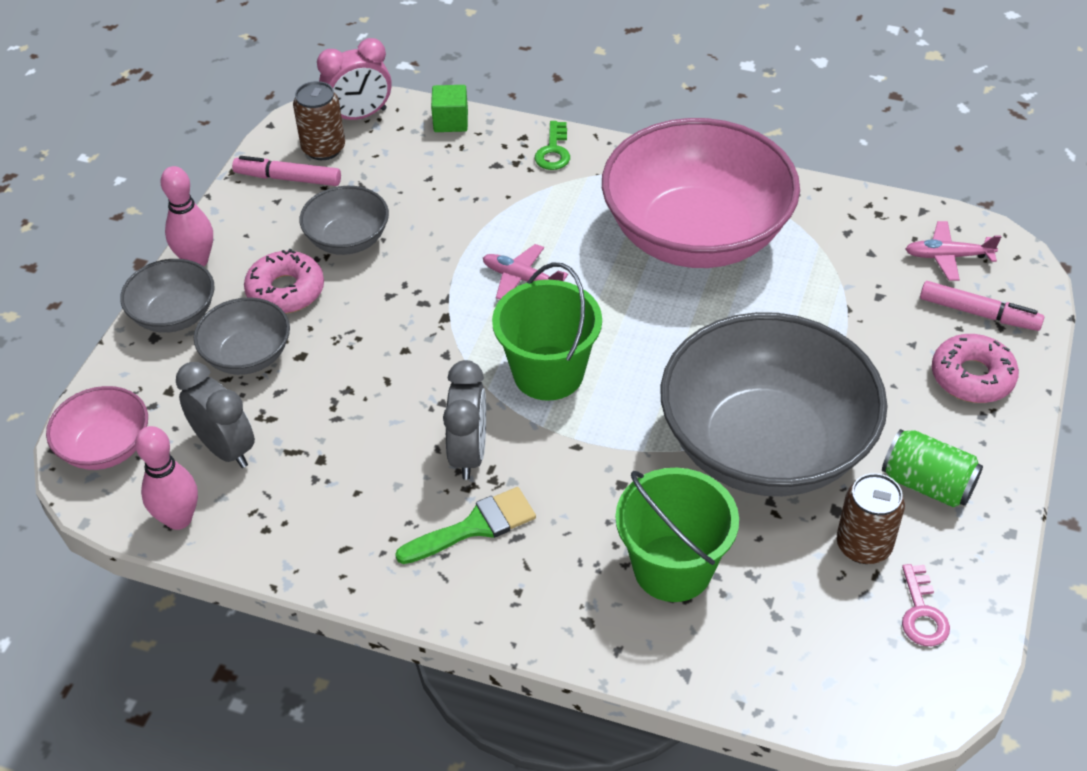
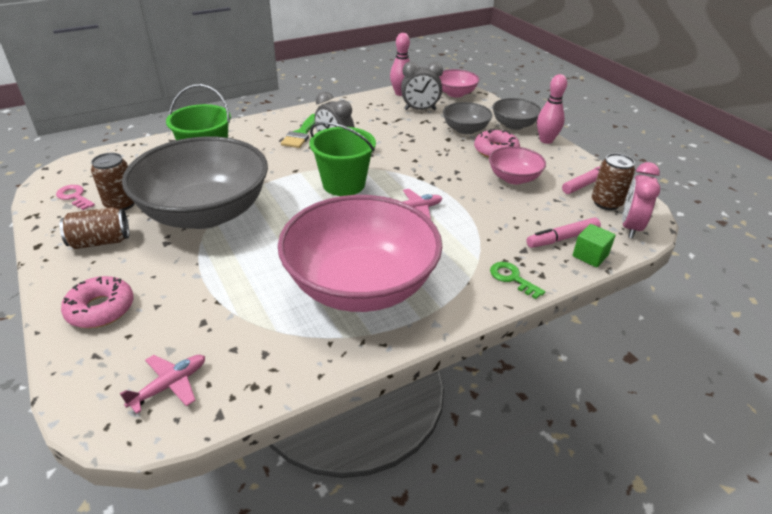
camera: 130 degrees right, 10 degrees down
(348, 239) = (513, 178): grey bowl -> pink bowl
(927, 484) = (100, 242): green can -> brown can
(979, 313) = (118, 354): pink marker -> pink marker (562, 238)

